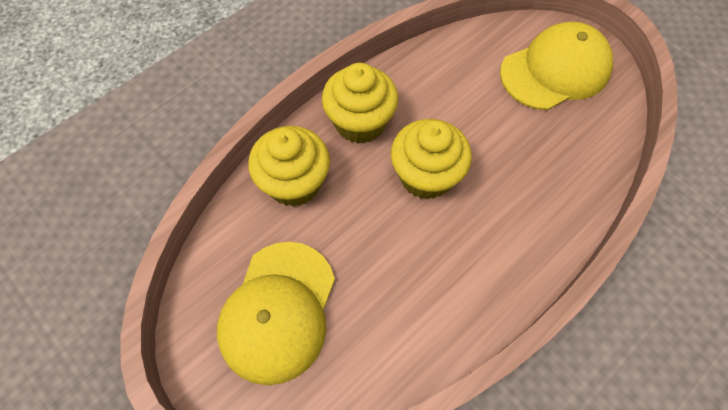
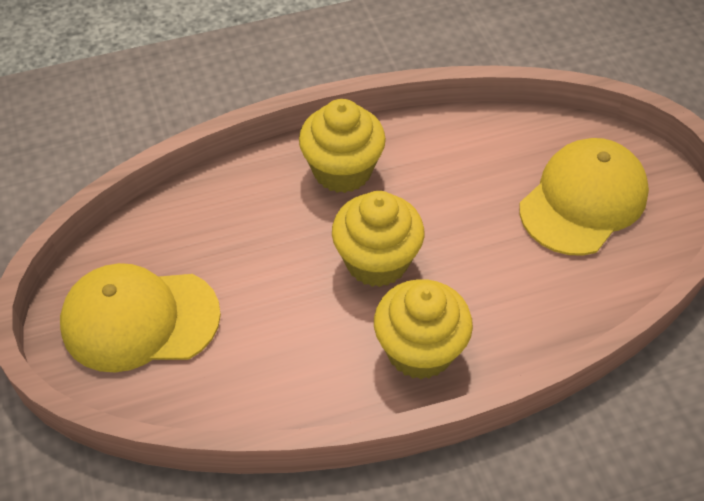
camera: 155 degrees left, 10 degrees down
(294, 183) = (527, 310): yellow cupcake -> yellow cupcake (342, 170)

